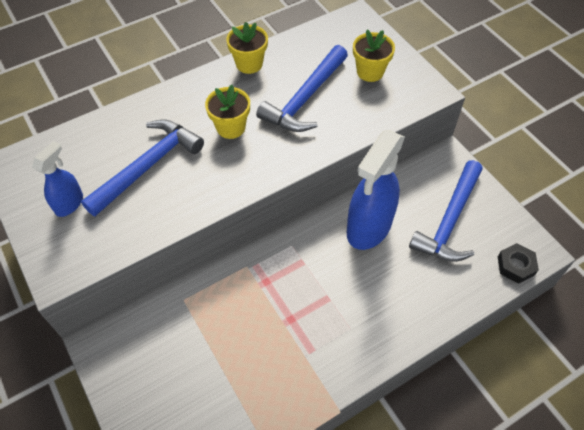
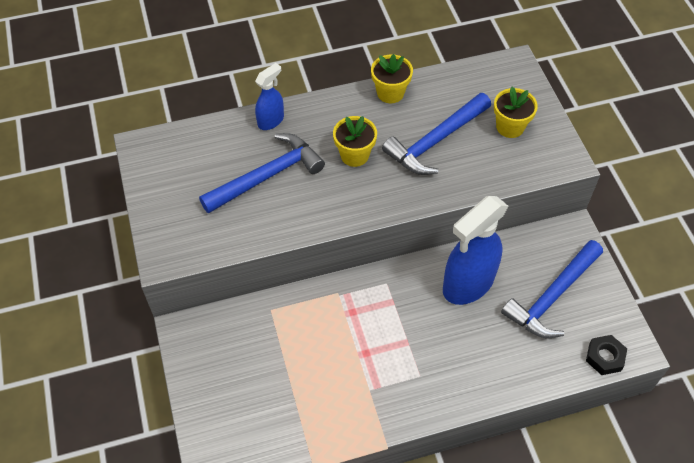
camera: 15 degrees right, 0 degrees up
(69, 203) = (188, 196): blue spray bottle -> blue spray bottle (271, 120)

